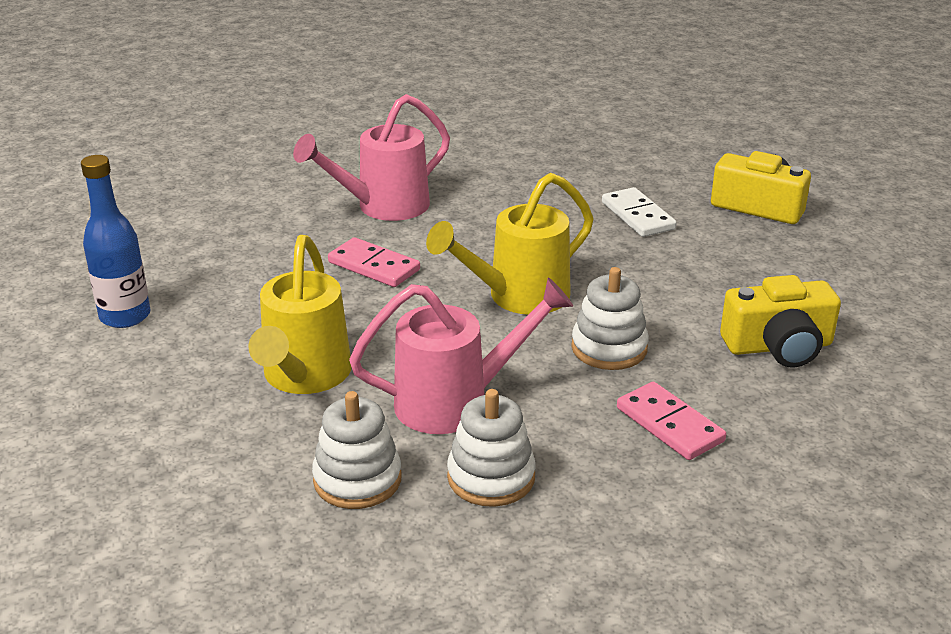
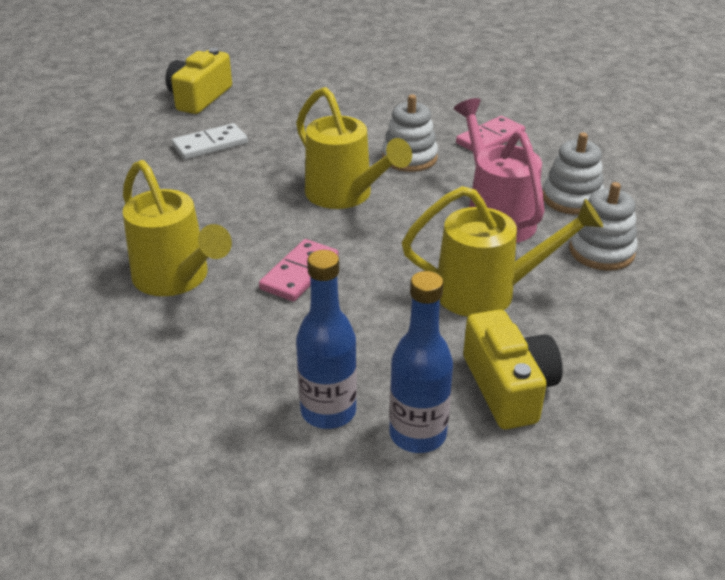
camera: 95 degrees left, 5 degrees up
(176, 276) = (328, 411): none -> blue bottle
(384, 207) = (176, 279): pink watering can -> yellow watering can
(779, 346) = (393, 101): yellow camera -> yellow camera (508, 387)

